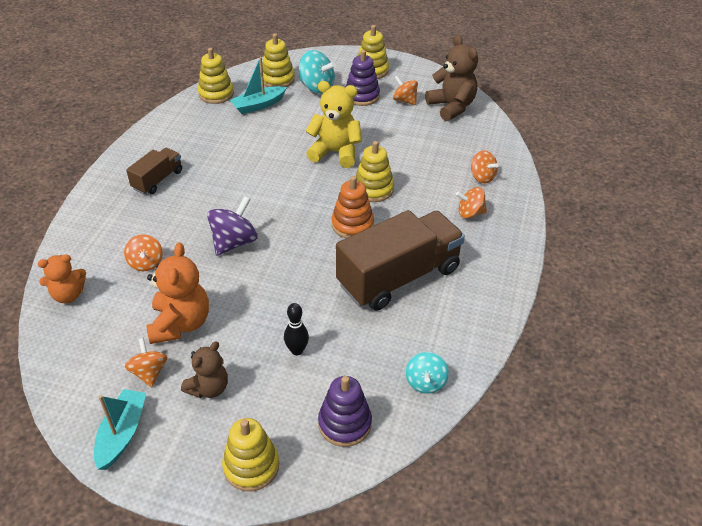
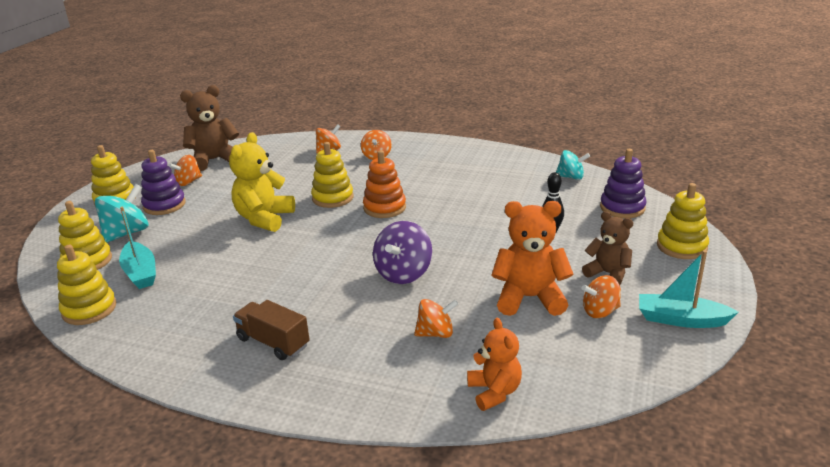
camera: 85 degrees left, 15 degrees down
(234, 242) = (403, 273): purple spinning top -> purple spinning top turned 105 degrees counterclockwise
(398, 277) = (456, 186): brown truck -> none

